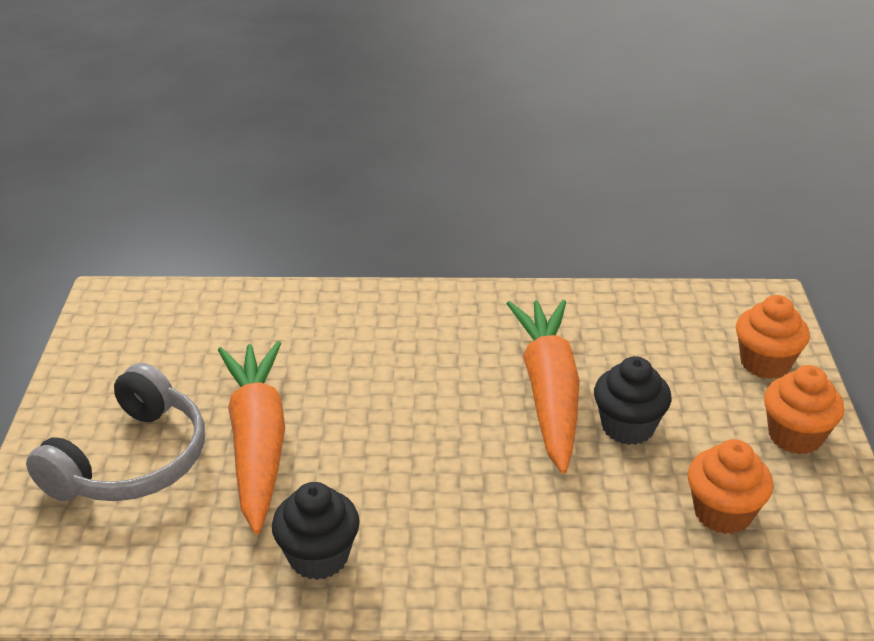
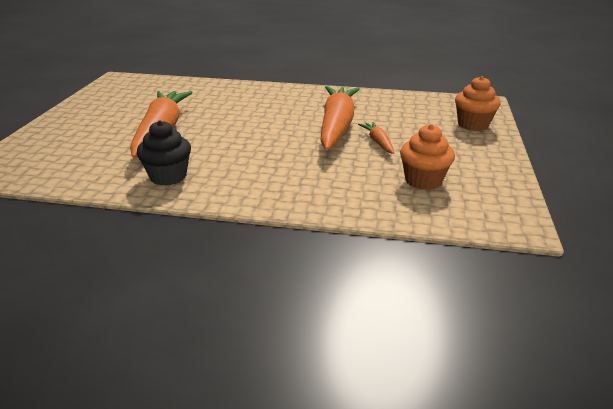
camera: 10 degrees right, 5 degrees down
(132, 461) = (90, 133): grey headphones -> none
(628, 427) = (378, 142): black cupcake -> orange carrot
(795, 436) = (482, 154): orange cupcake -> none

